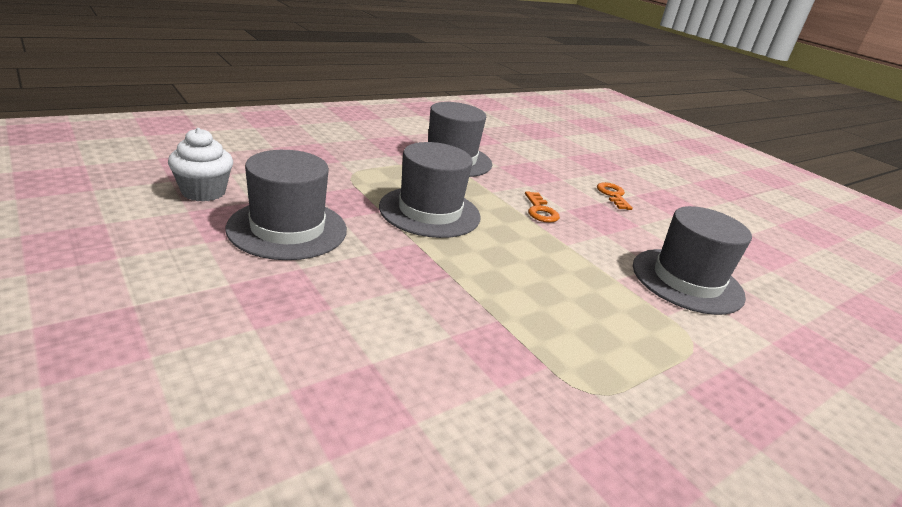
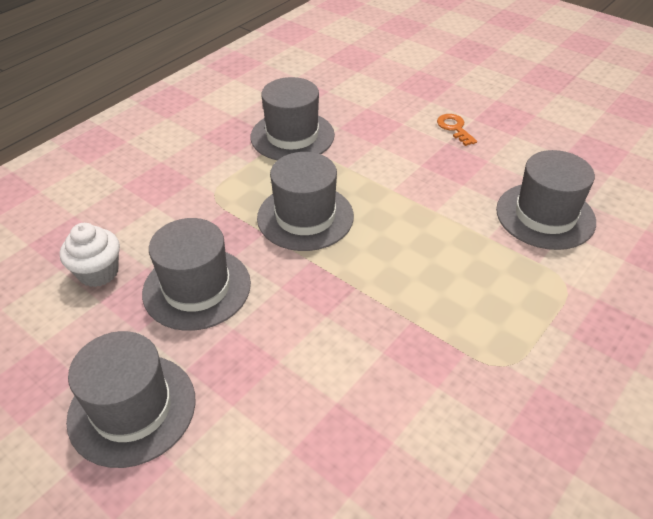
camera: 10 degrees left, 15 degrees up
(147, 297) = (132, 409): none -> grey hat
(540, 211) = (399, 176): orange key -> none

